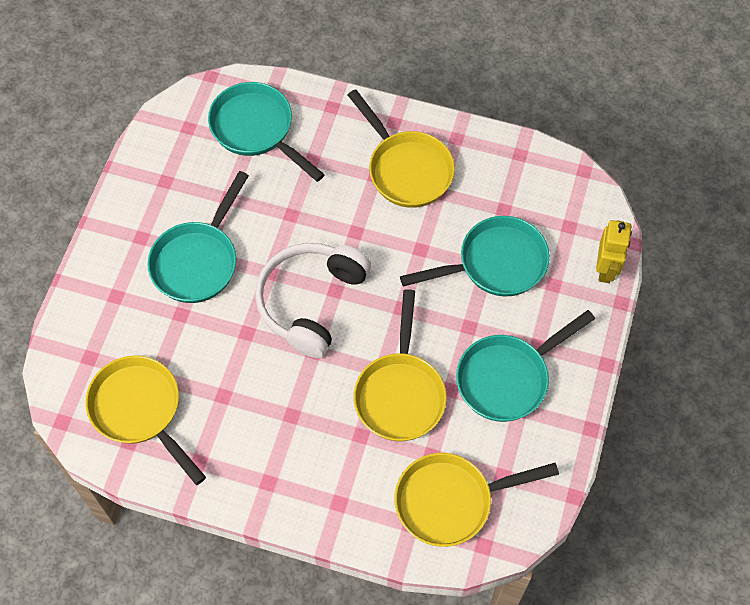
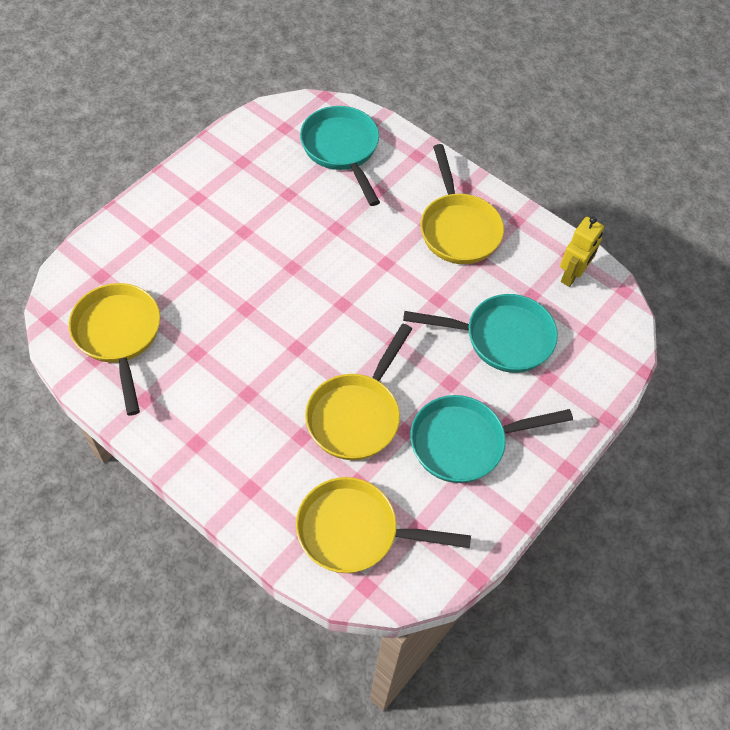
camera: 20 degrees right, 5 degrees down
(198, 261) = (236, 234): turquoise pan -> none
(311, 302) = (316, 305): white headphones -> none
(606, 269) = (606, 383): yellow robot -> yellow robot (572, 275)

